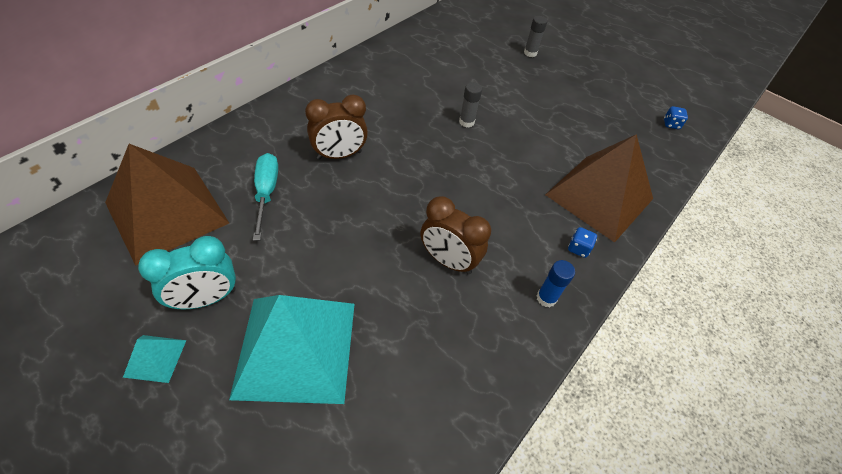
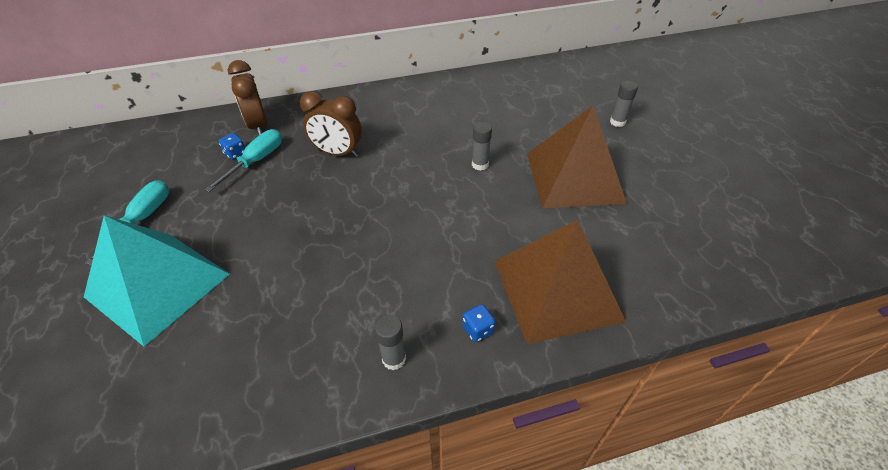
camera: 40 degrees right, 5 degrees down
(155, 358) = (76, 243): turquoise pyramid -> none
(167, 213) = (181, 150): brown pyramid -> brown pyramid (574, 177)
(206, 299) = (143, 219): turquoise clock -> turquoise screwdriver
(448, 261) = (338, 278): brown clock -> brown clock (258, 126)
(546, 298) = (394, 359): blue glue stick -> grey glue stick
(671, 124) = (738, 252): blue dice -> blue dice (235, 153)

